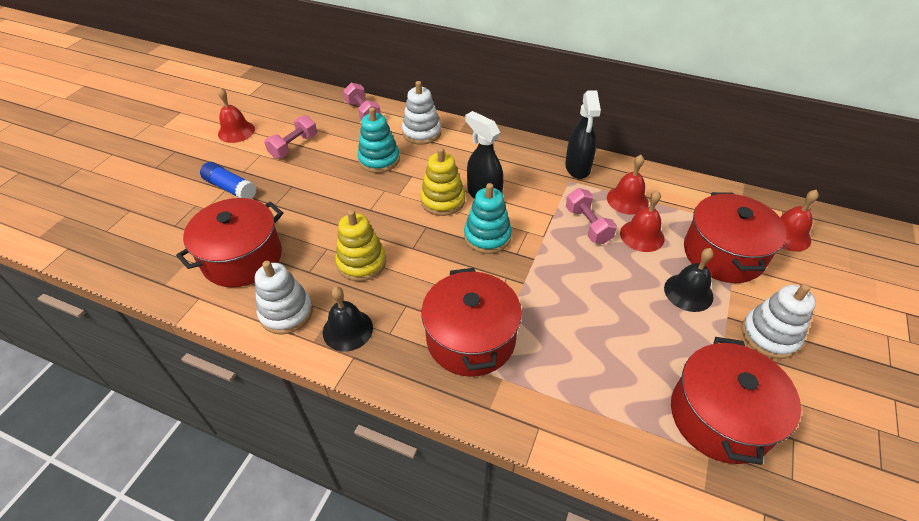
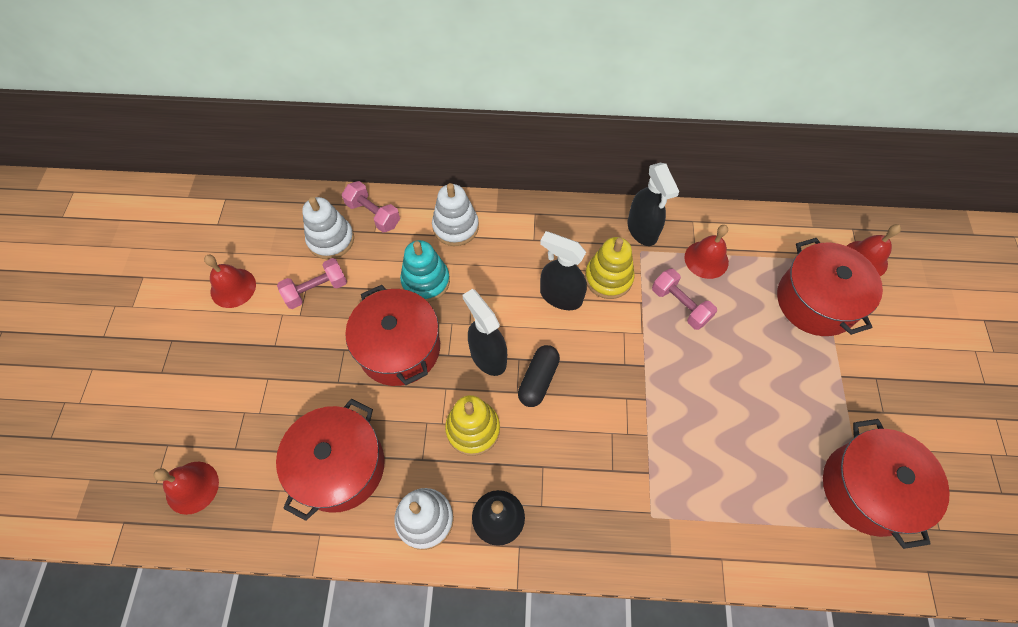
camera: 20 degrees left, 15 degrees up
(230, 188) = (273, 375): blue glue stick -> none
(294, 146) = (316, 290): pink dumbbell -> pink dumbbell turned 45 degrees clockwise
(401, 218) = (488, 356): none -> black spray bottle
(435, 244) = (538, 380): none -> black capsule
(442, 200) = (521, 318): yellow stacking toy -> yellow stacking toy (608, 278)
(471, 338) = (622, 484): red pot -> red pot (399, 348)
(487, 236) = (587, 352): turquoise stacking toy -> none
(642, 235) = (735, 302): red bell -> red bell (192, 487)
(688, 292) = (799, 359): black bell -> none
(769, 335) = (882, 385): white stacking toy -> white stacking toy (331, 240)

